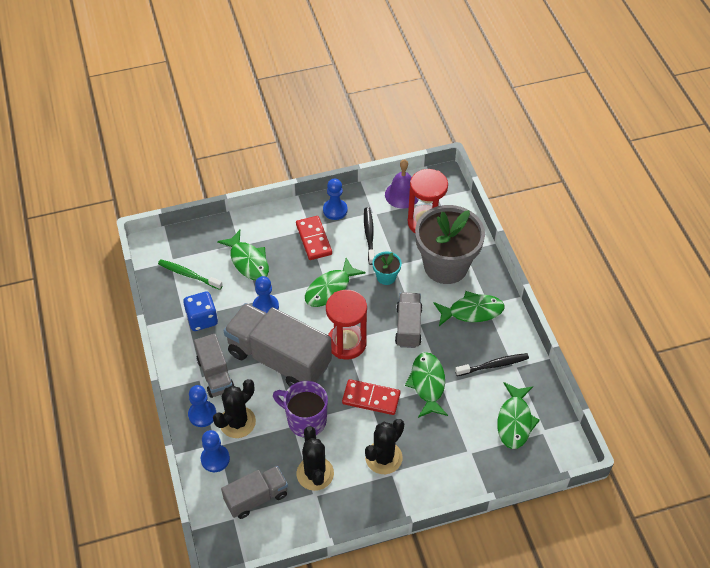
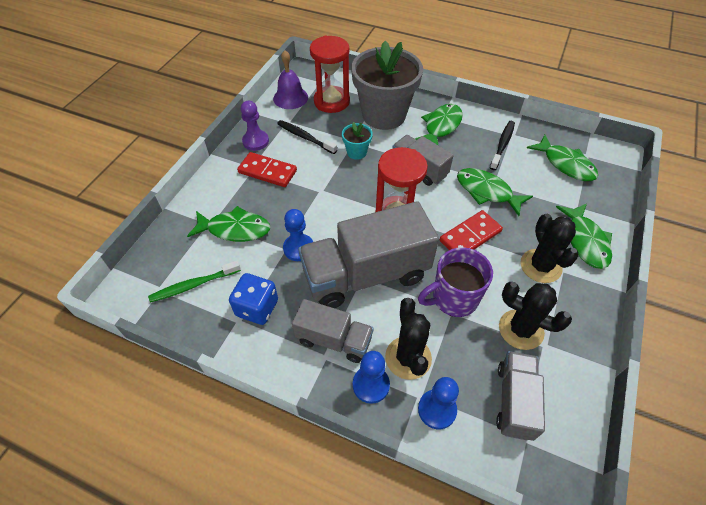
camera: 50 degrees left, 0 degrees up
(330, 289) = (330, 192): green fish -> green fish (585, 241)
(335, 210) = (255, 141): blue pawn -> purple pawn

